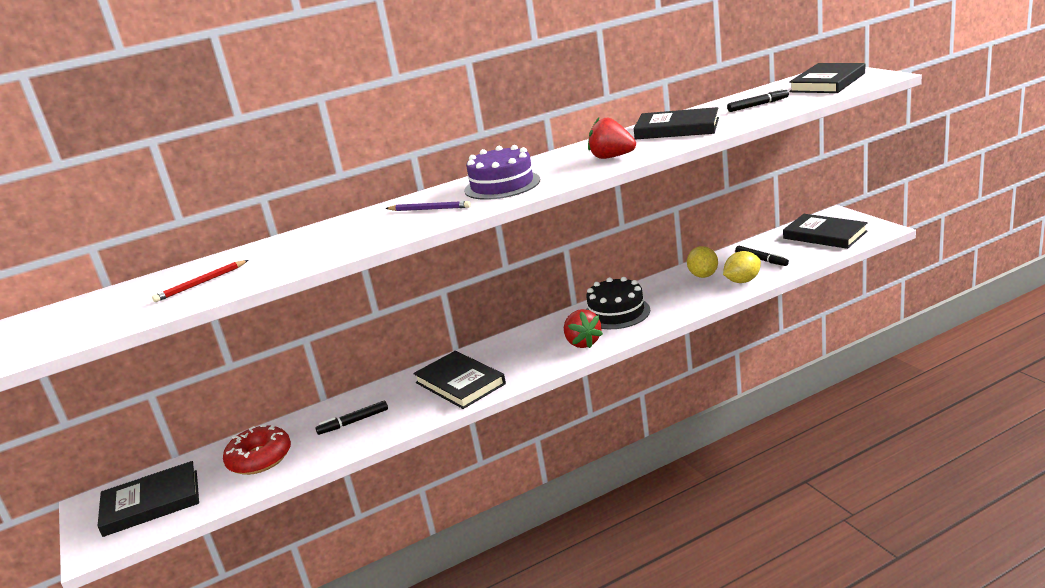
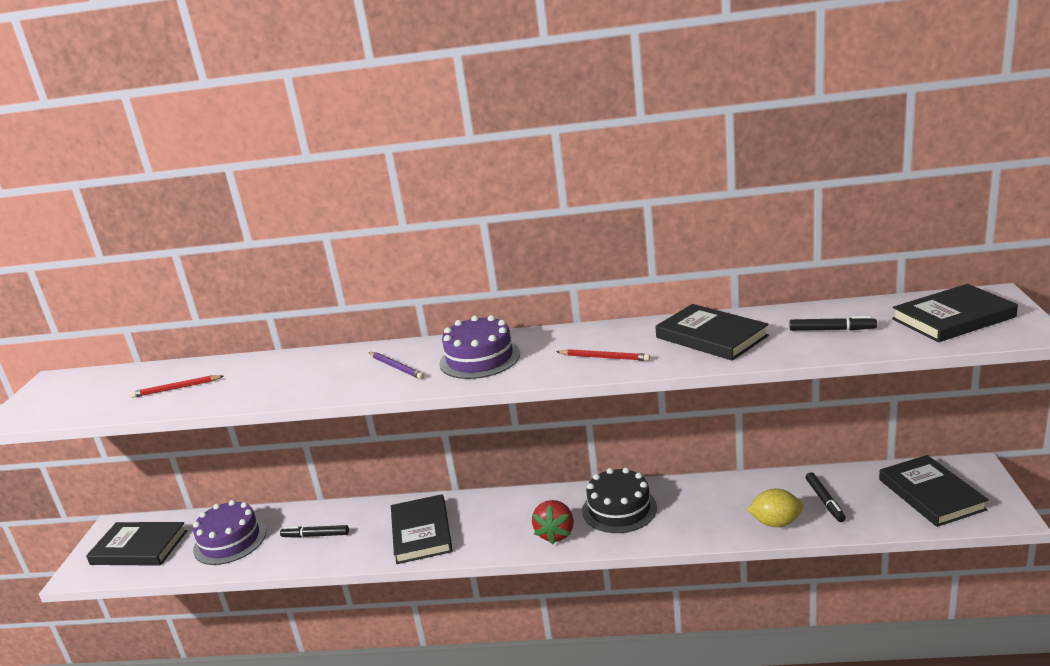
camera: 30 degrees right, 0 degrees up
(260, 458) = (230, 540): red donut -> purple cake
(611, 157) = (604, 357): red strawberry -> red pencil
(703, 275) = (745, 497): yellow lemon -> none

